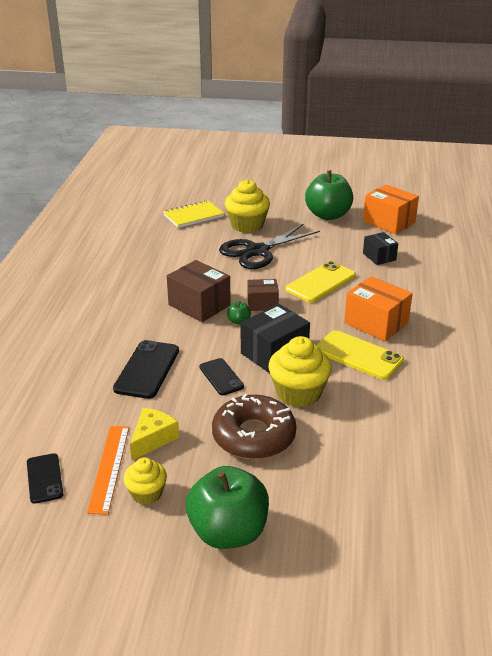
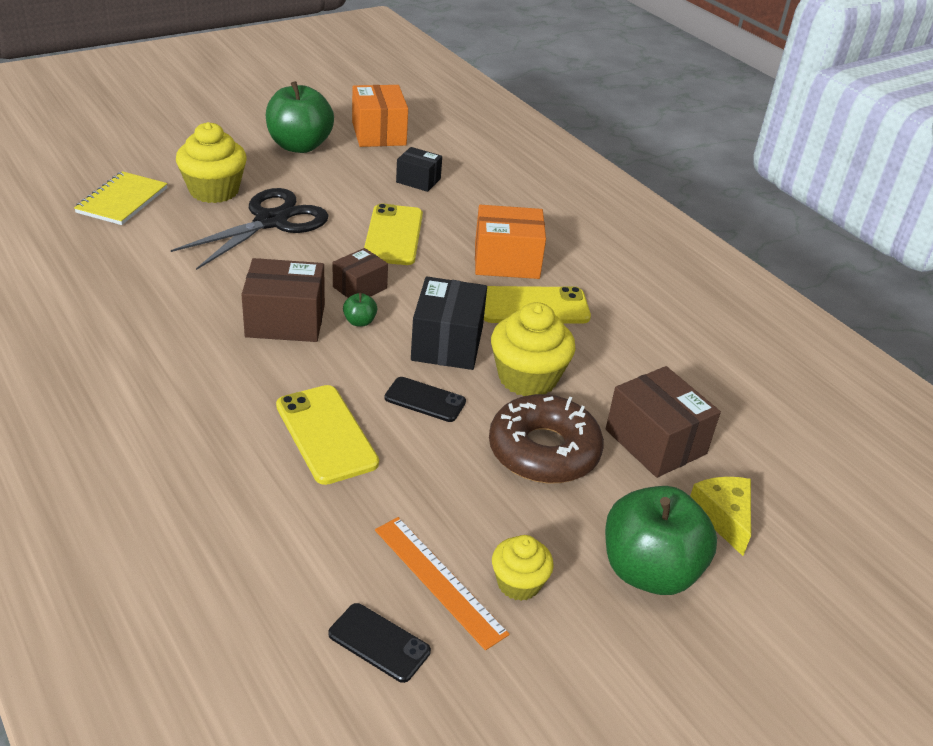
camera: 45 degrees left, 5 degrees up
(147, 369) = (326, 434): black phone -> yellow phone
(153, 439) = (443, 515): yellow cheese -> yellow cheese (723, 517)
(257, 251) = (271, 221): black scissors -> black scissors turned 150 degrees counterclockwise
(333, 467) = (655, 442): none -> brown box
(389, 222) = (379, 133): orange box -> orange box turned 75 degrees clockwise

